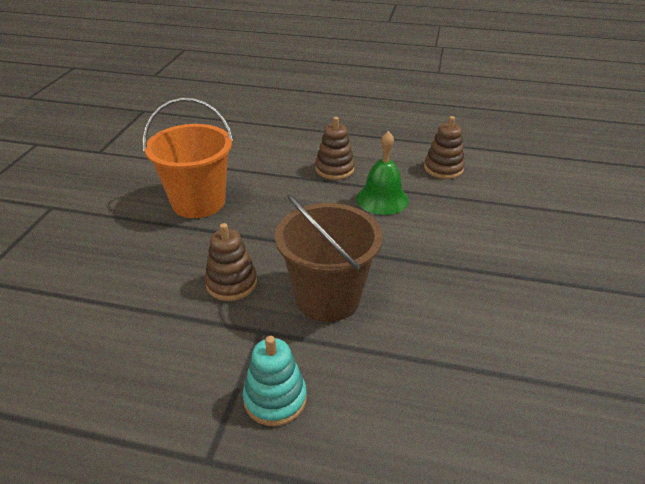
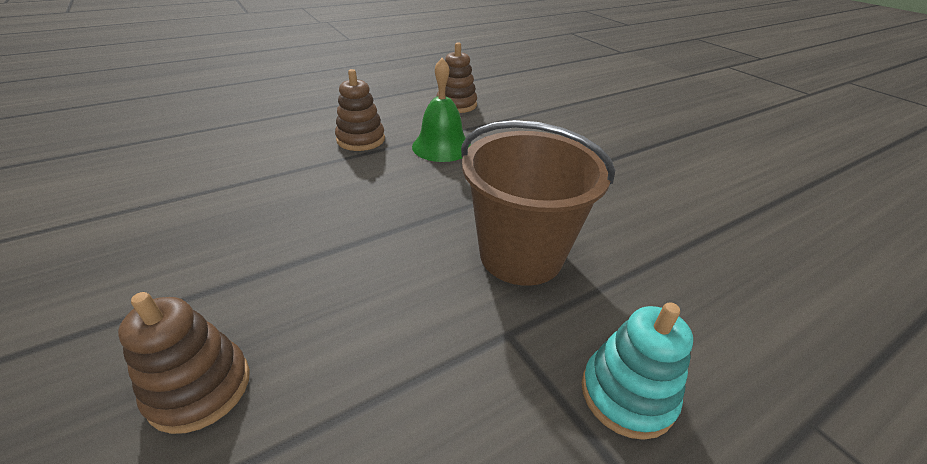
camera: 45 degrees left, 0 degrees up
(198, 202) = (232, 240): orange bucket -> none
(231, 283) = (404, 305): brown stacking toy -> brown stacking toy (200, 388)

